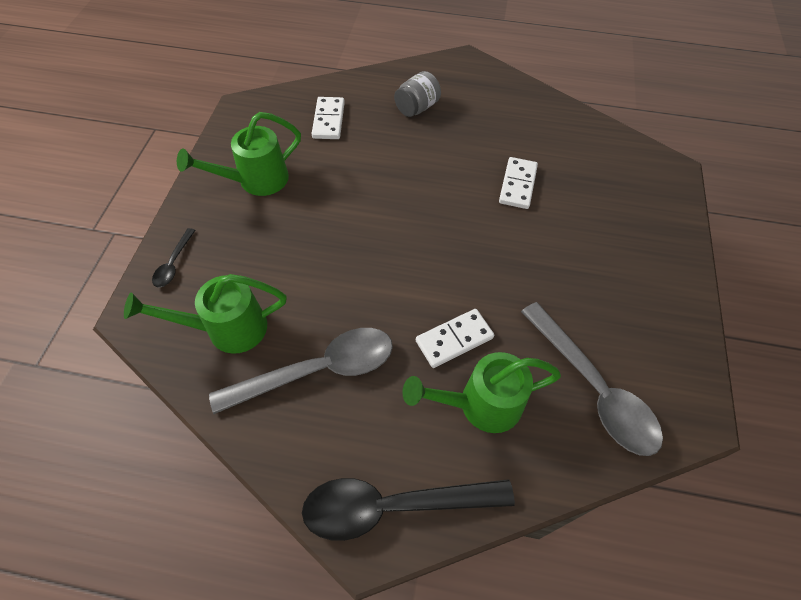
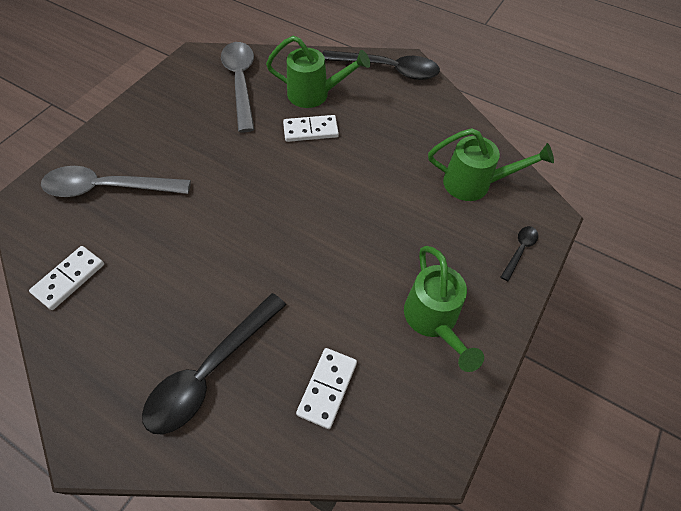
camera: 160 degrees left, 0 degrees up
(256, 181) = (433, 320): green watering can -> green watering can turned 90 degrees clockwise
(318, 370) = (412, 139): grey spoon -> grey spoon (108, 188)
(416, 108) = (210, 371): grey jar -> black spoon
(518, 185) = (175, 230): white domino -> white domino (69, 279)

